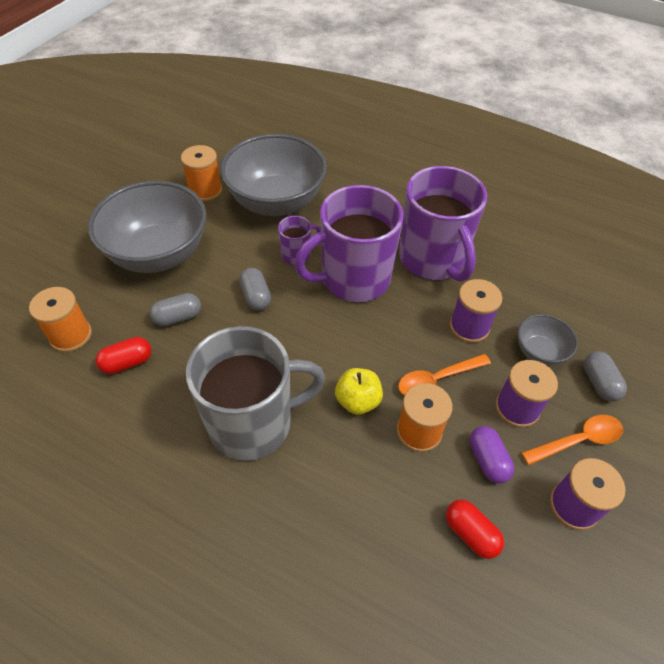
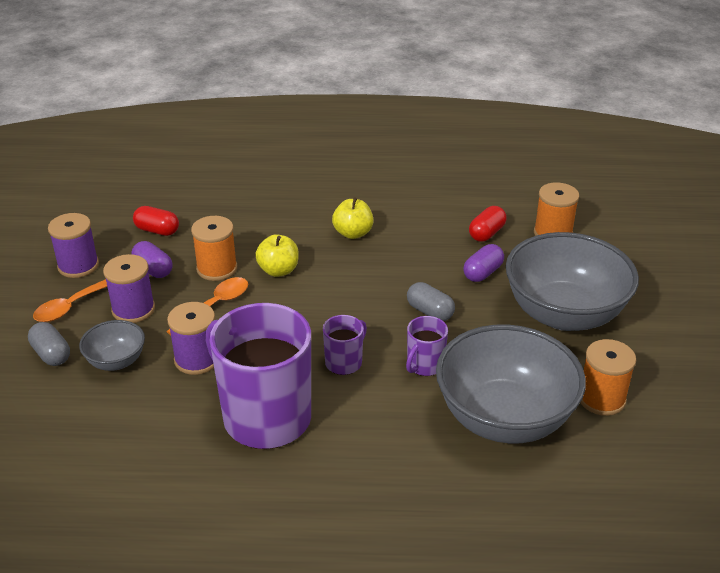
camera: 155 degrees right, 15 degrees down
(178, 317) = (482, 273): grey capsule -> purple capsule
(253, 423) = (353, 233): grey mug -> yellow apple
(353, 279) = (344, 362): purple mug -> purple mug, size x0.45

